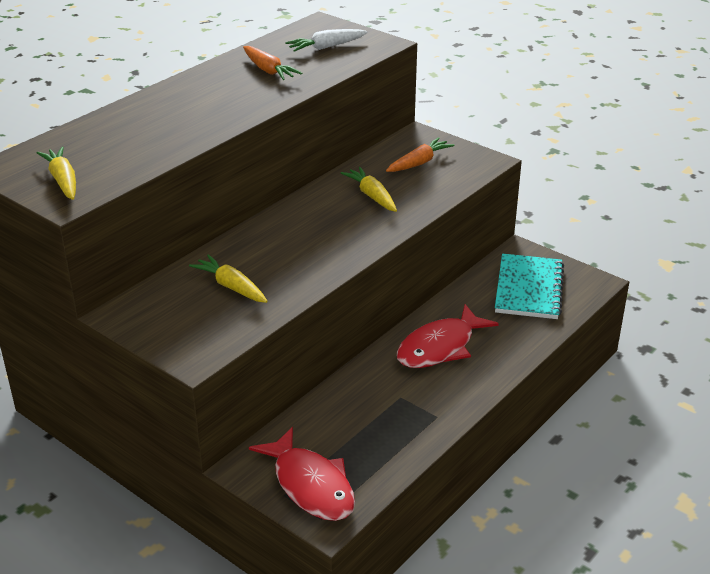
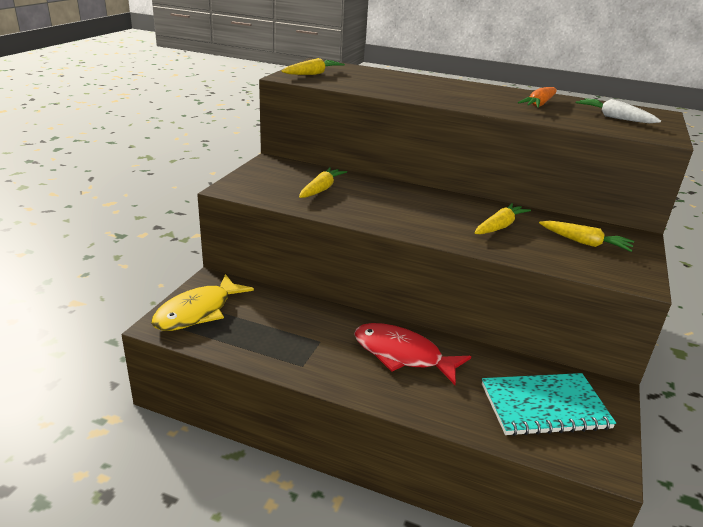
camera: 70 degrees right, 5 degrees down
(310, 485) = (198, 312): red fish -> yellow fish
(419, 163) = (585, 243): orange carrot -> yellow carrot

